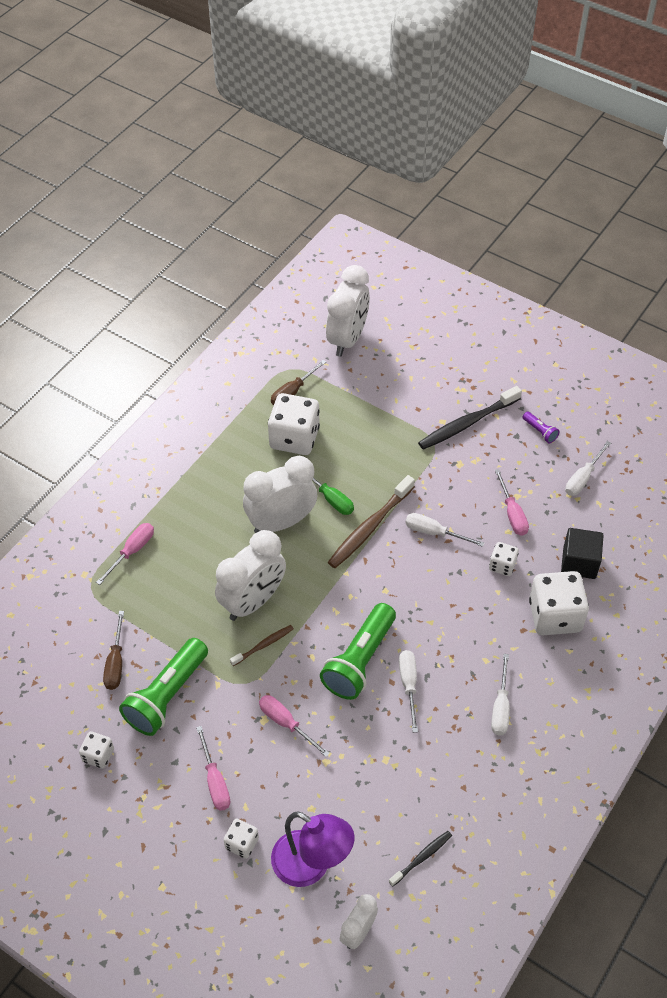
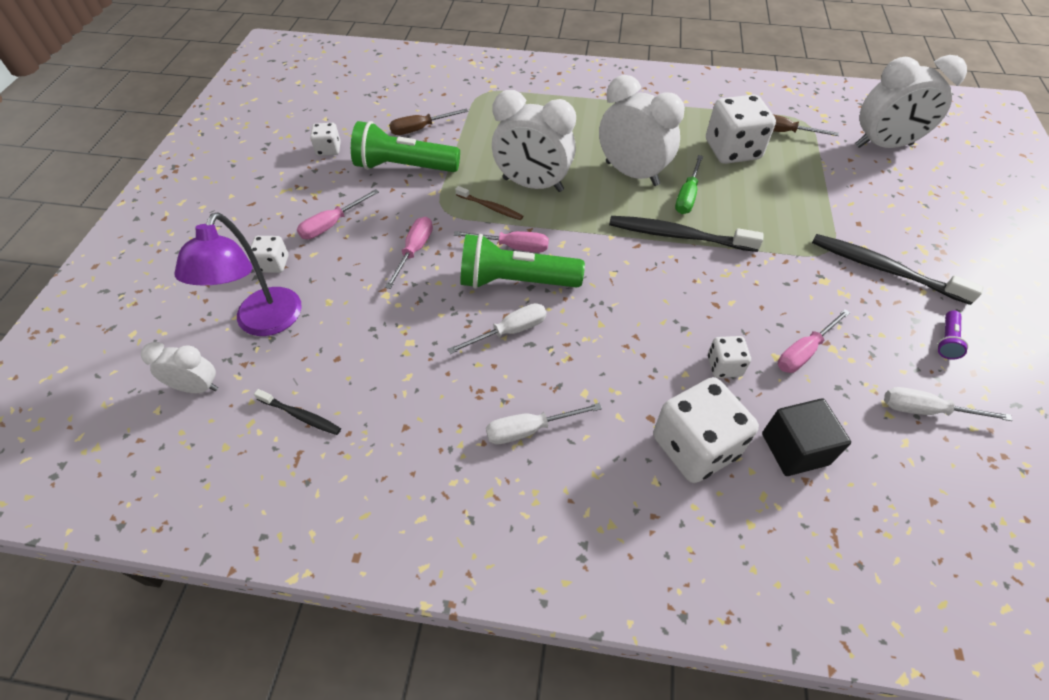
camera: 65 degrees right, 0 degrees up
(132, 551) = (532, 101): pink screwdriver -> pink screwdriver (513, 247)
(369, 527) = (678, 235): brown toothbrush -> black toothbrush
(434, 533) = (716, 289): white screwdriver -> none

